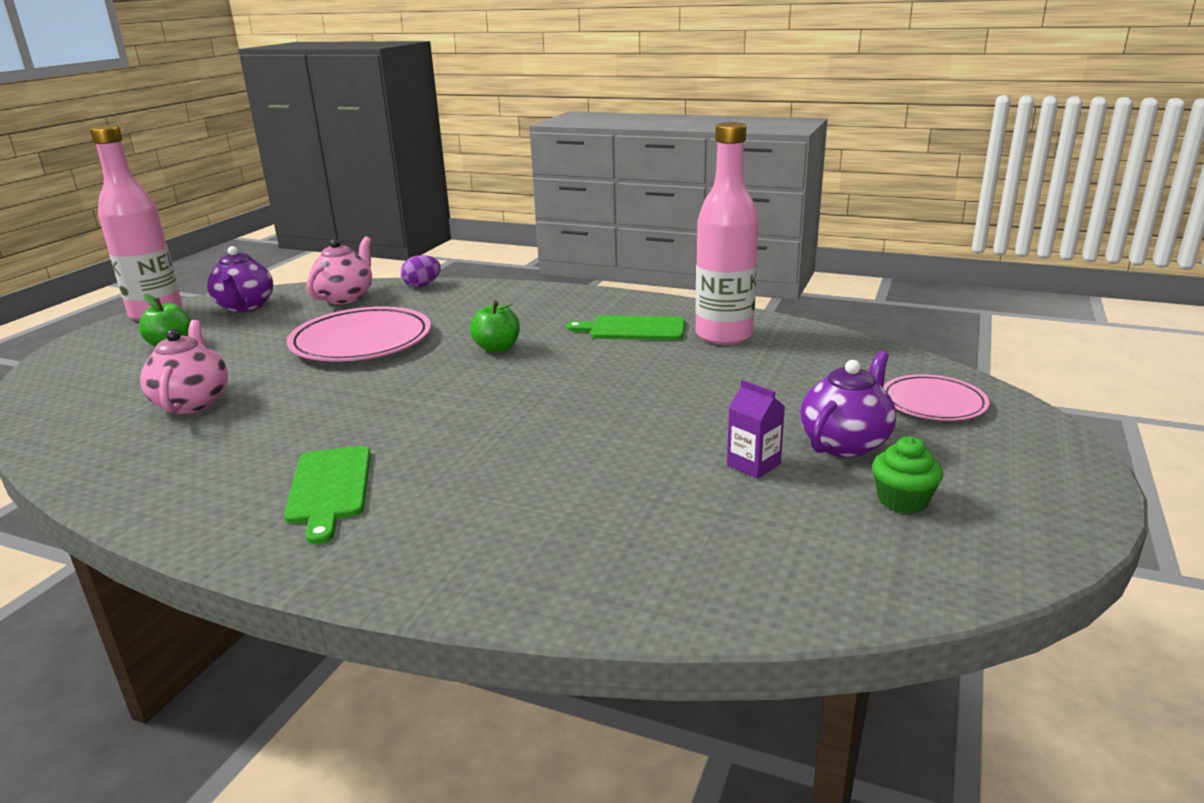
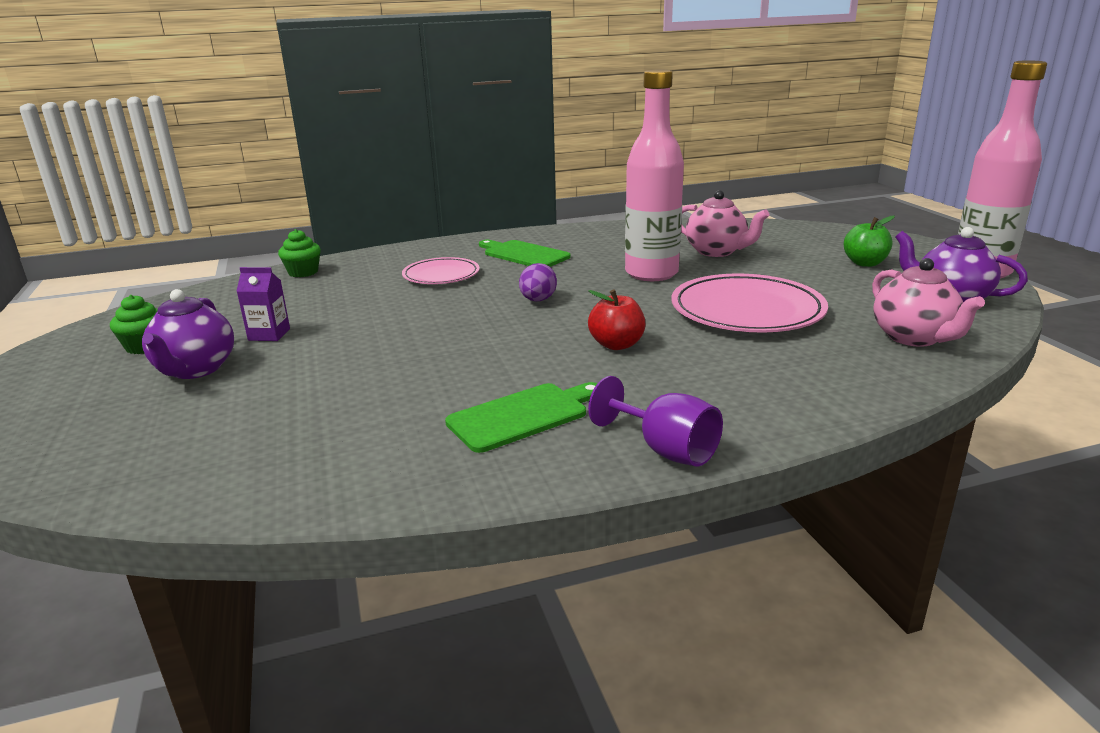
camera: 140 degrees right, 0 degrees up
(422, 285) = (904, 382): purple egg -> purple egg (538, 300)
(497, 348) = (616, 345): green apple -> red apple
(592, 297) = (665, 450): none -> purple goblet
(630, 592) = (303, 272): none -> green cupcake
(724, 335) = (396, 447): pink bottle -> pink bottle (651, 273)
(933, 403) = (96, 437): pink plate -> pink plate (441, 275)

